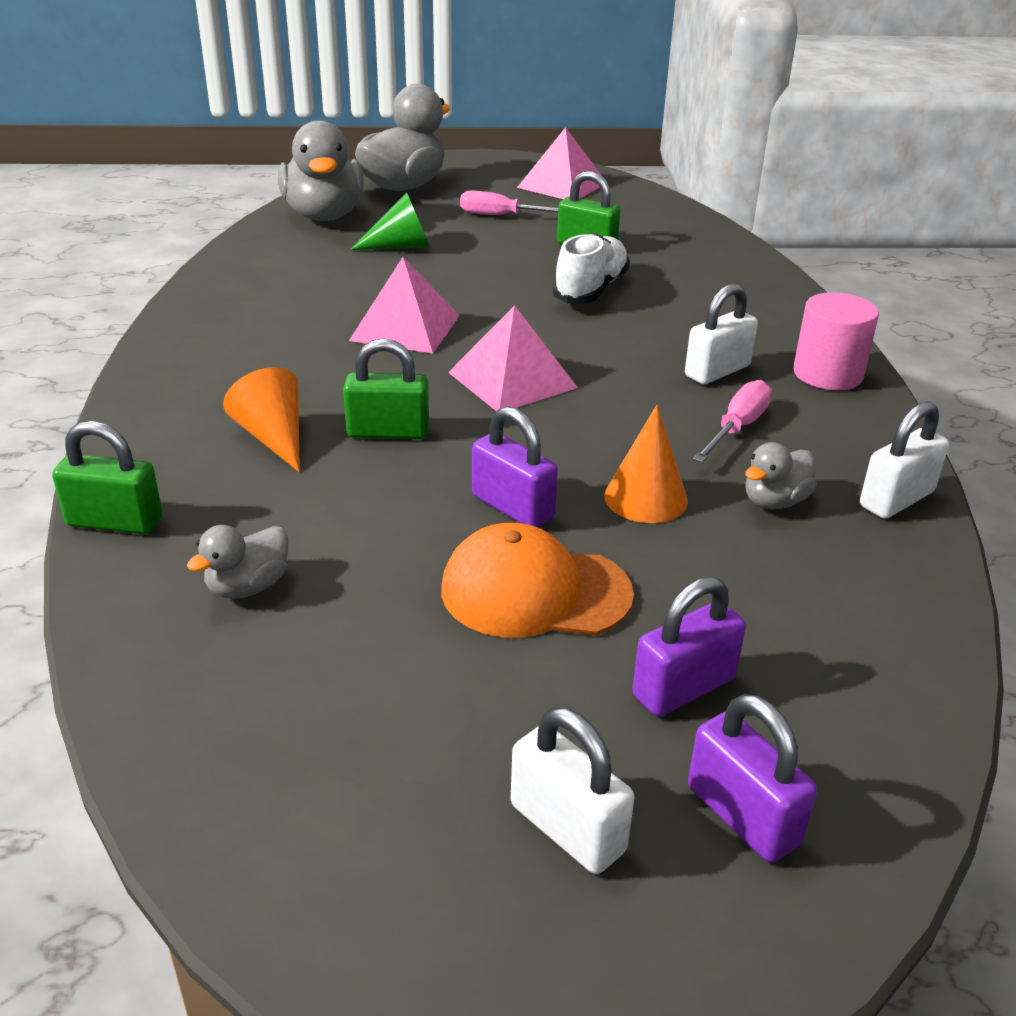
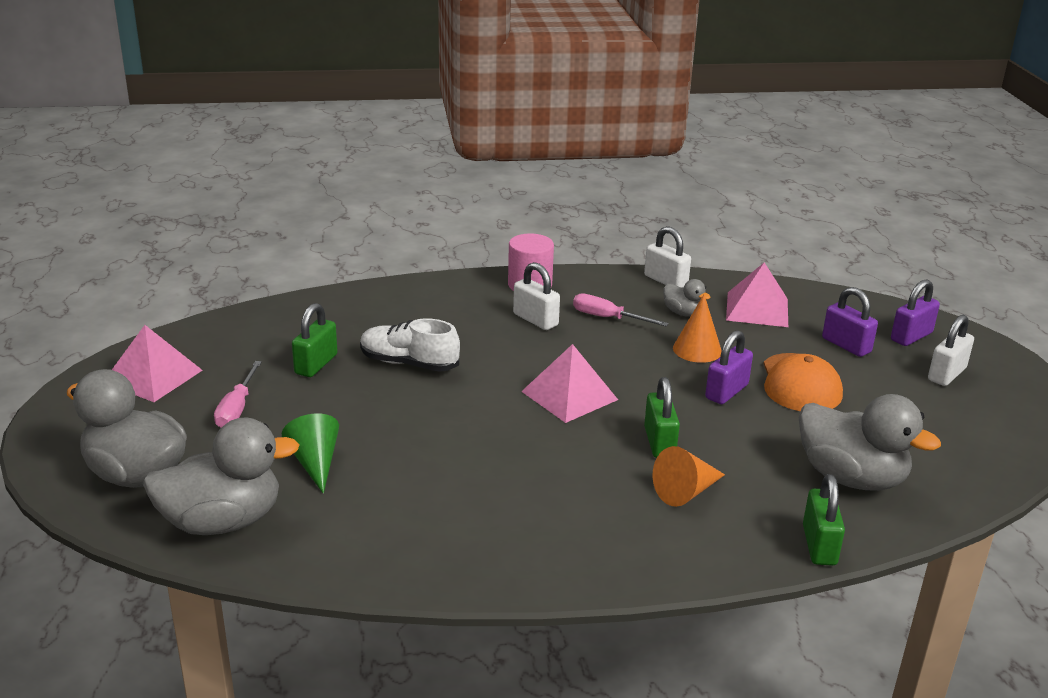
camera: 95 degrees left, 5 degrees down
(248, 587) = (851, 478): grey duck -> grey duck, size x2.08
(405, 327) = (494, 447): pink pyramid -> pink pyramid (757, 309)

